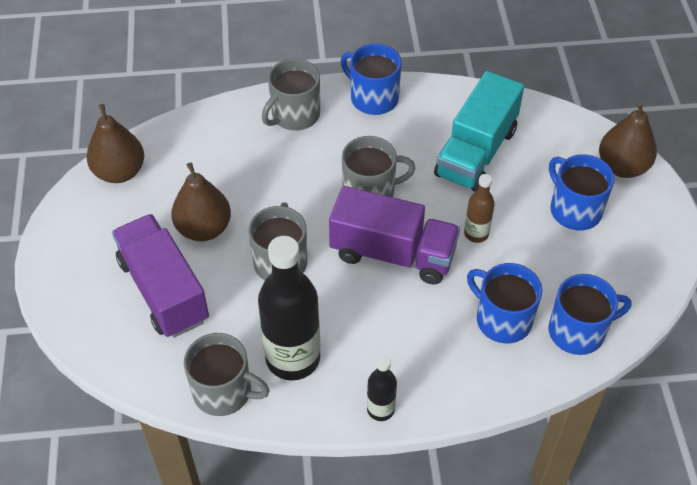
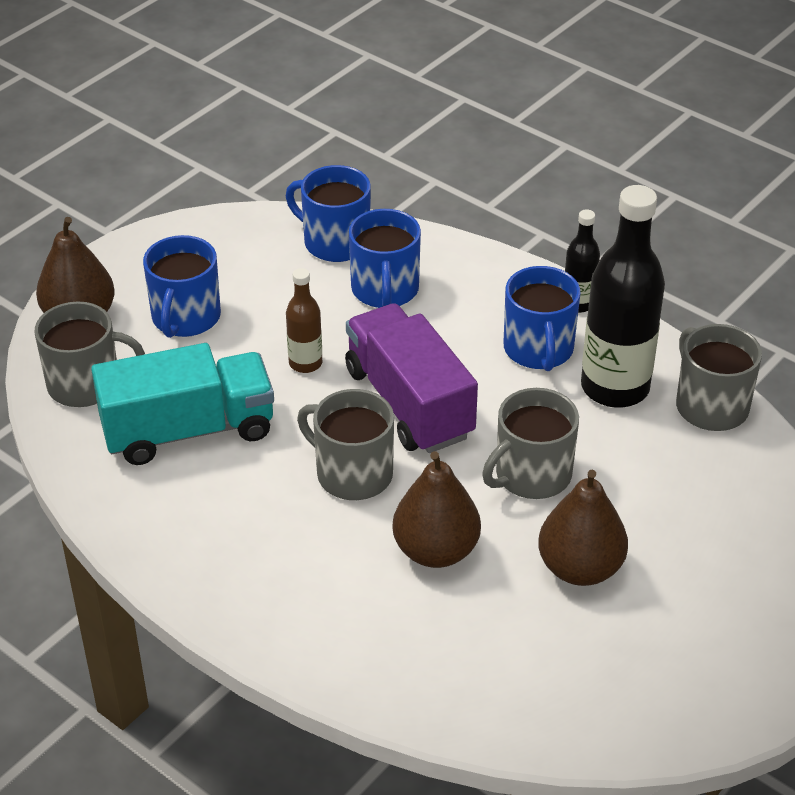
camera: 135 degrees left, 10 degrees down
(120, 172) = (618, 717): brown pear -> brown pear (436, 550)
(164, 290) = (689, 534): purple truck -> none
(294, 115) = (320, 625): grey mug -> grey mug (86, 384)
(373, 98) = (202, 574): blue mug -> blue mug (538, 349)

